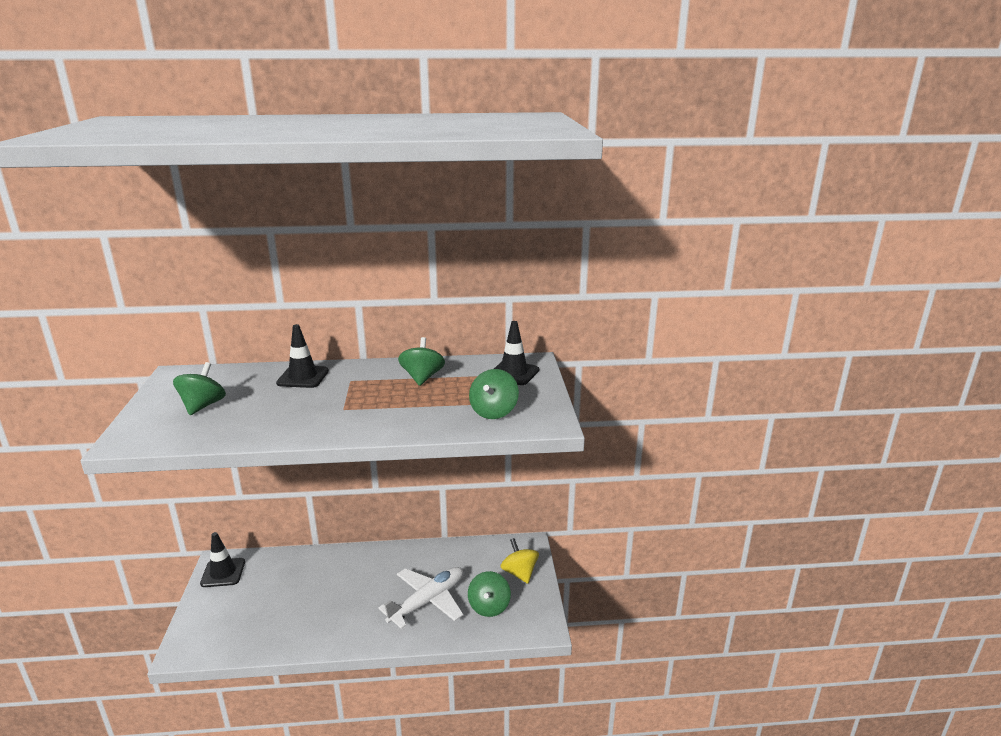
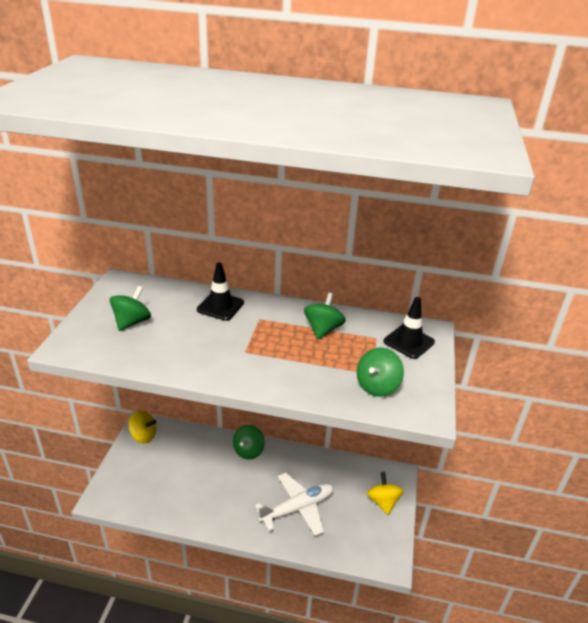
camera: 15 degrees right, 10 degrees up
(223, 573) = (143, 436): black traffic cone -> yellow spinning top
(489, 606) = (348, 528): green spinning top -> green spinning top (248, 451)

